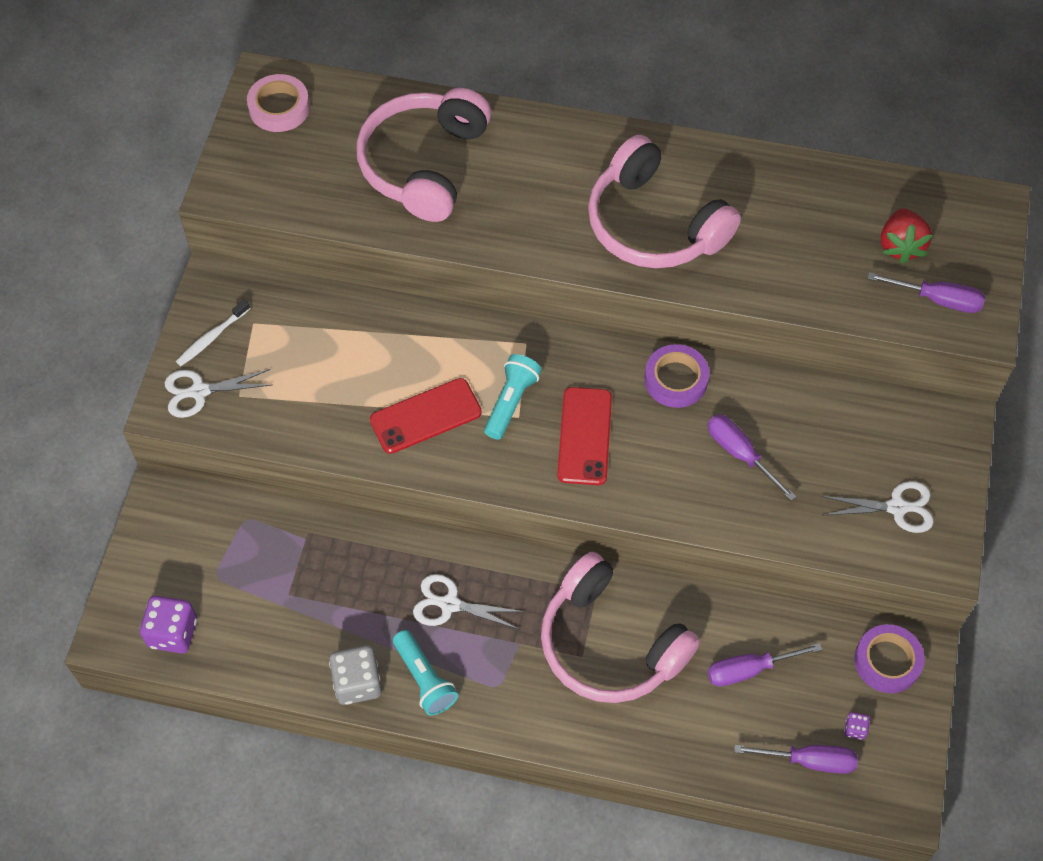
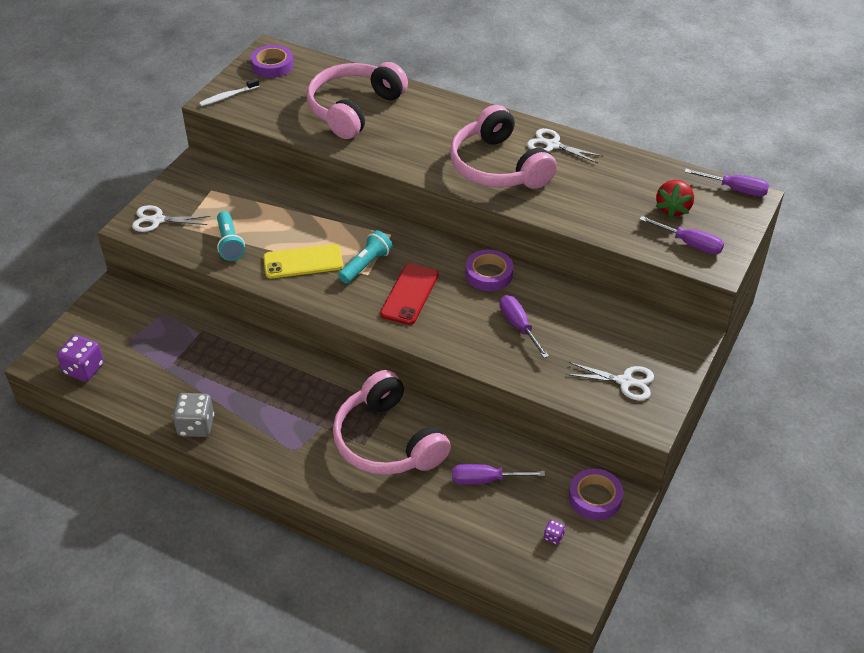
camera: 15 degrees right, 15 degrees down
(212, 337) = (180, 193): white toothbrush -> white toothbrush (228, 96)
(279, 108) = (272, 65): pink tape -> purple tape
(424, 679) = (244, 434): turquoise flashlight -> turquoise flashlight (229, 243)
(426, 416) = (303, 262): red phone -> yellow phone
(449, 604) = (282, 392): white scissors -> white scissors (552, 145)
(808, 761) = (509, 549): purple screwdriver -> purple screwdriver (735, 189)

